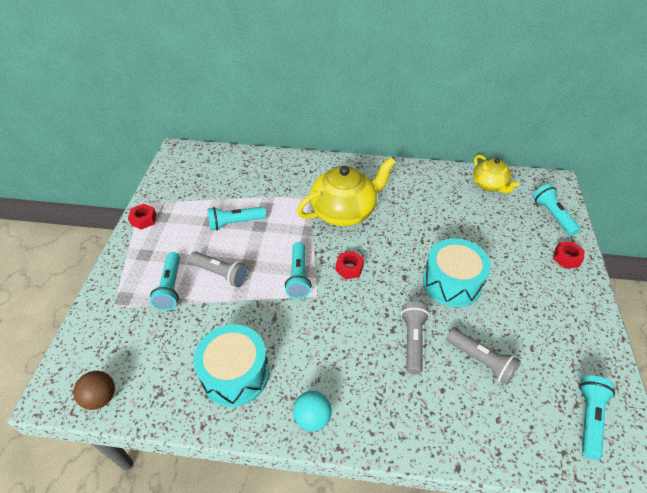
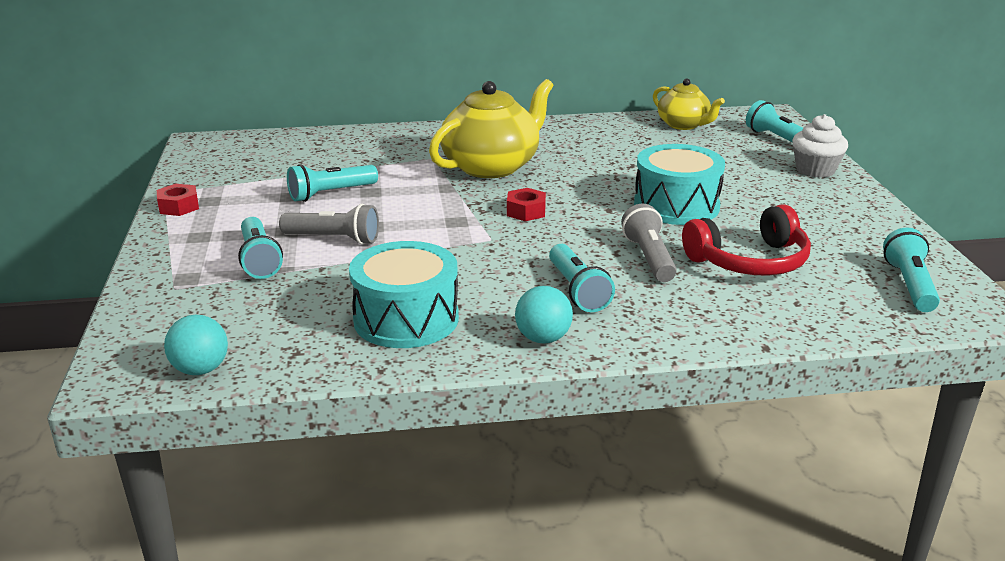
camera: 15 degrees left, 20 degrees down
(101, 397) = (200, 369): brown ball -> turquoise ball
(298, 276) = (455, 227): turquoise flashlight -> turquoise flashlight (577, 290)
(481, 361) = (750, 261): grey flashlight -> red headphones
(566, 258) = (815, 170): red nut -> white cupcake

